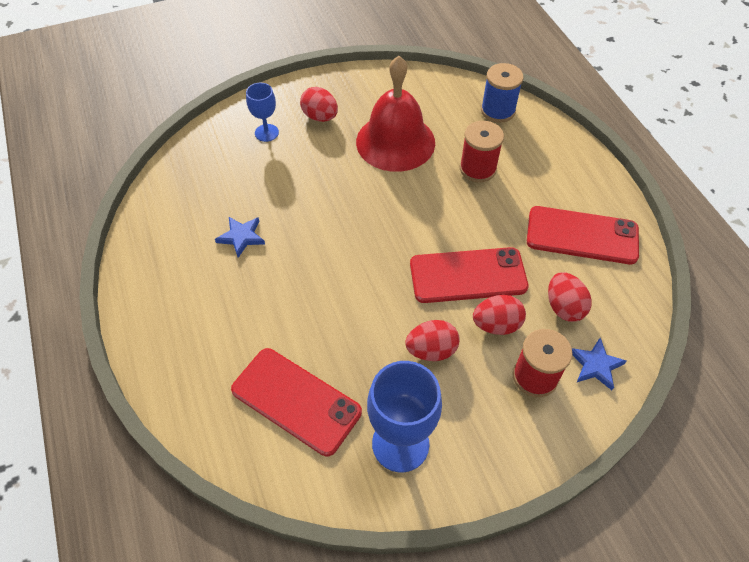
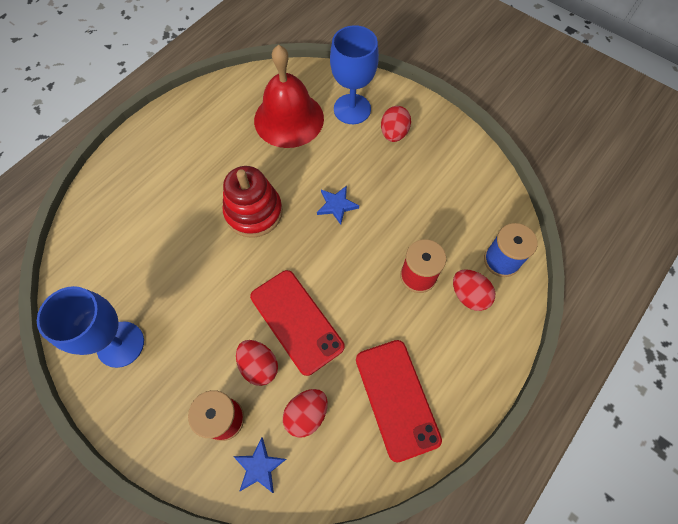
camera: 60 degrees right, 10 degrees up
(241, 237) = (244, 149): blue star -> blue star (337, 205)
(266, 133) = (352, 109): blue goblet -> blue goblet, size x1.76
(296, 401) = (126, 258): red phone -> none
(324, 260) = (254, 212): none -> red stacking toy
(395, 142) = (405, 199): red bell -> red bell (289, 119)
(431, 350) = (210, 327): red egg -> red egg (469, 295)

